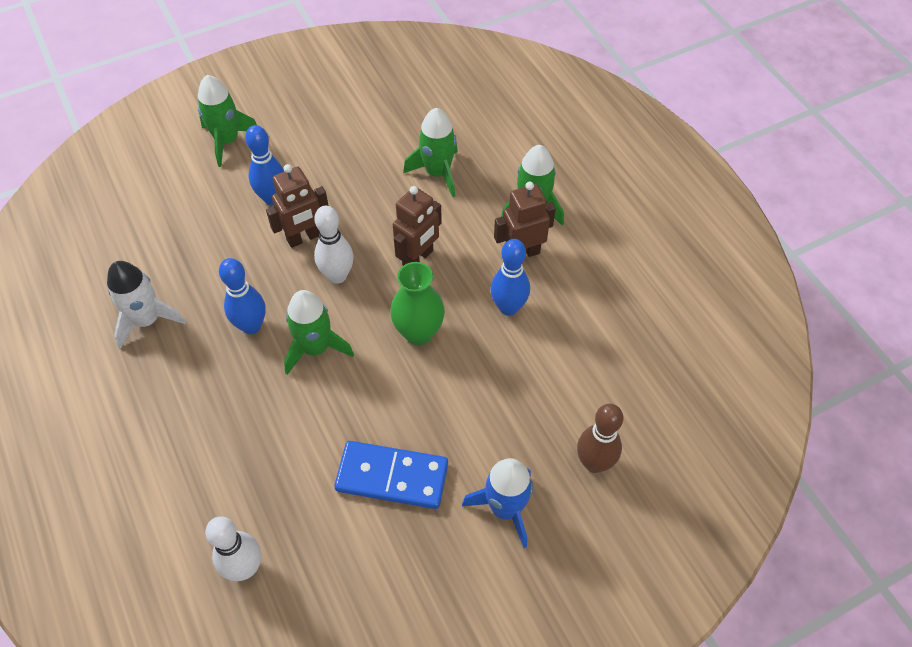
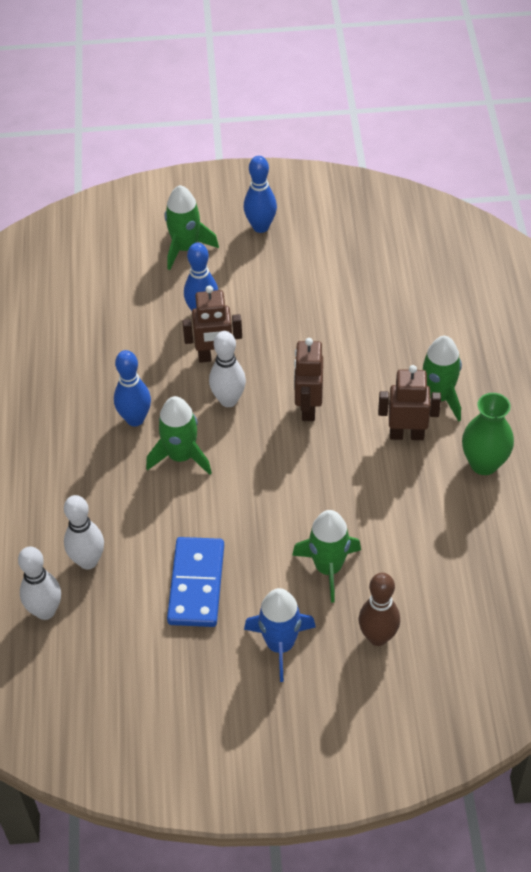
camera: 25 degrees right, 5 degrees down
(147, 320) = (51, 385): white rocket -> none
(267, 494) = (88, 561): none -> white bowling pin
(392, 476) = (196, 584): blue domino -> blue domino turned 60 degrees clockwise
(418, 258) = (308, 408): brown robot -> brown robot turned 120 degrees clockwise
(418, 332) = (277, 473): green vase -> green vase (484, 463)
(438, 173) = (364, 336): green rocket -> green rocket (328, 568)
(508, 307) = (369, 478): blue bowling pin -> blue bowling pin (260, 227)

